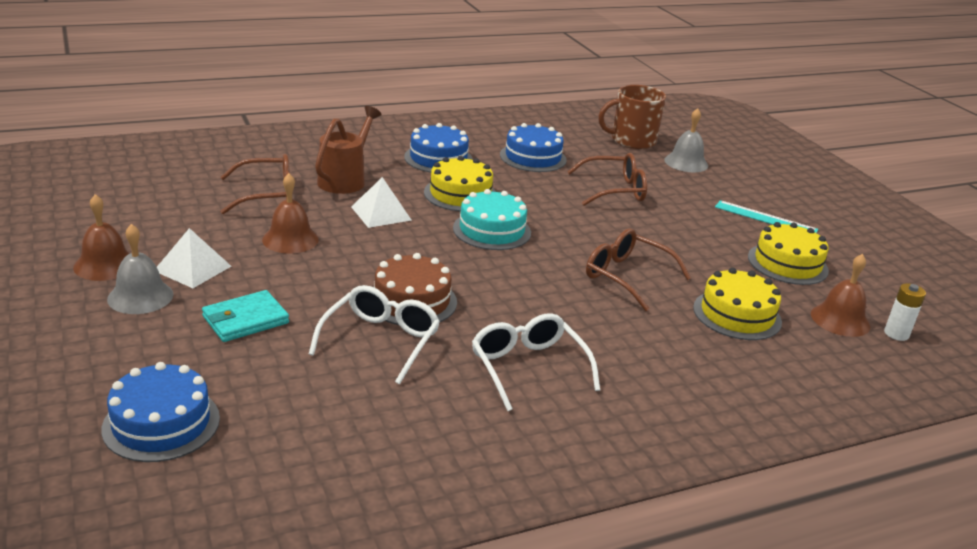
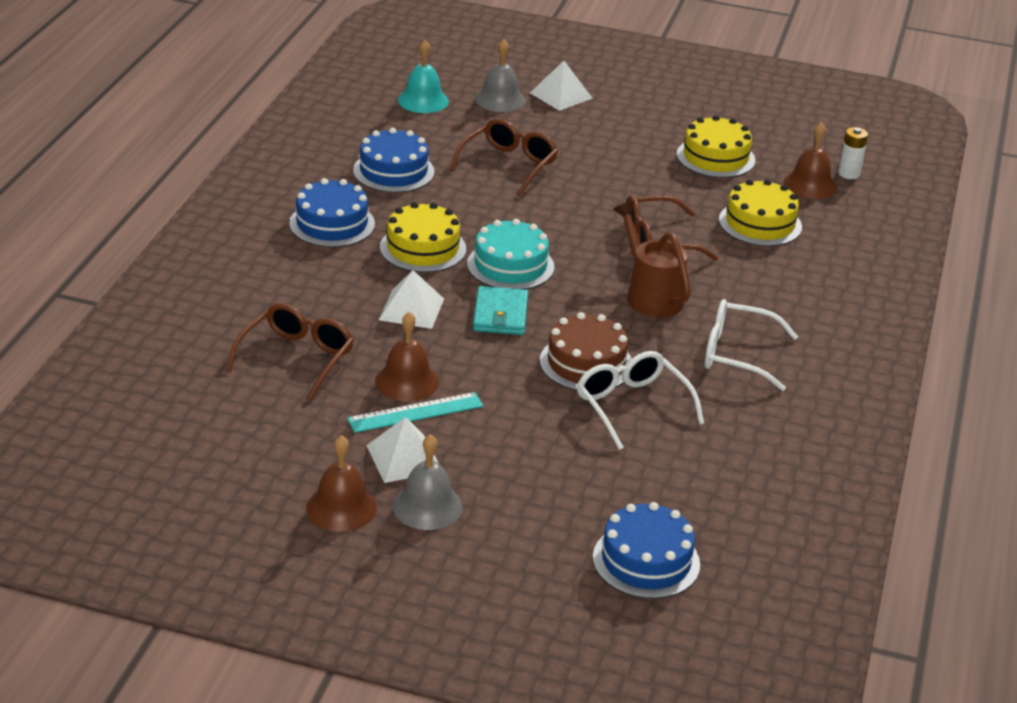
camera: 50 degrees left, 5 degrees up
(245, 320) = (529, 462): turquoise wallet -> turquoise wallet (500, 315)
(345, 179) = (315, 298): brown watering can -> brown watering can (650, 295)
(632, 140) = (423, 100): brown mug -> turquoise bell
(736, 180) = (561, 95): none -> white pyramid
(765, 218) = (639, 123): turquoise ruler -> turquoise ruler (415, 412)

